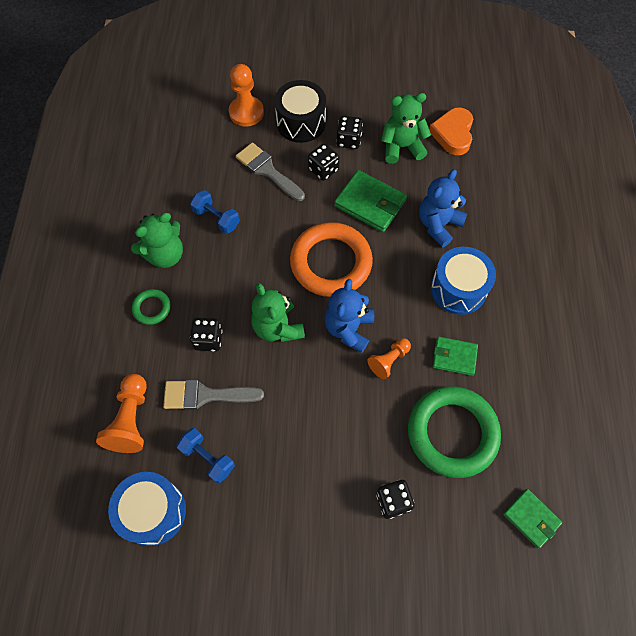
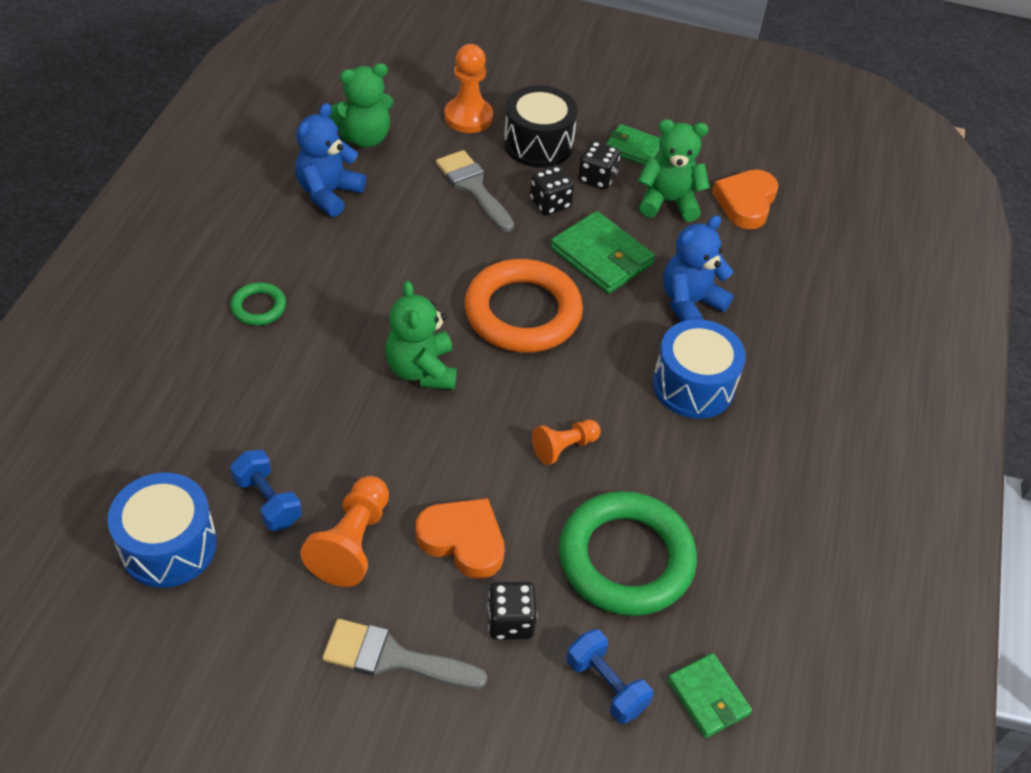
camera: 10 degrees right, 15 degrees down
(131, 419) = (181, 429): orange pawn -> orange pawn (352, 542)
(165, 254) = (299, 251): green teddy bear -> green teddy bear (364, 137)
(205, 395) = (292, 426): grey brush -> grey brush (392, 658)
(208, 339) = (321, 362): black dice -> none
(216, 218) = (384, 226): blue dumbbell -> blue dumbbell (606, 685)
(345, 450) = (463, 540): none -> orange heart
(348, 328) = (520, 395): blue teddy bear -> blue teddy bear (328, 193)
(454, 357) = (660, 466): green wallet -> green wallet (633, 148)

